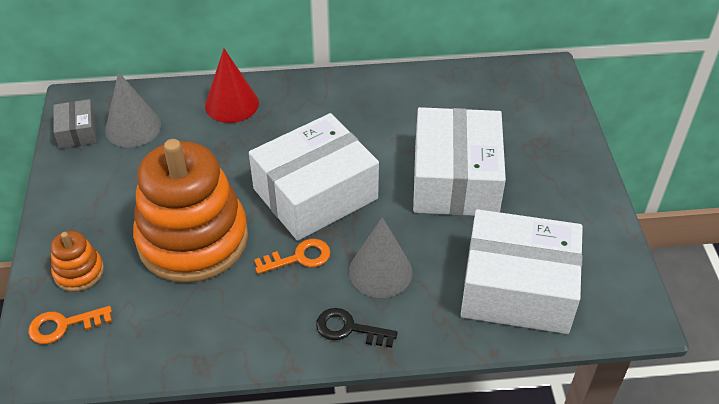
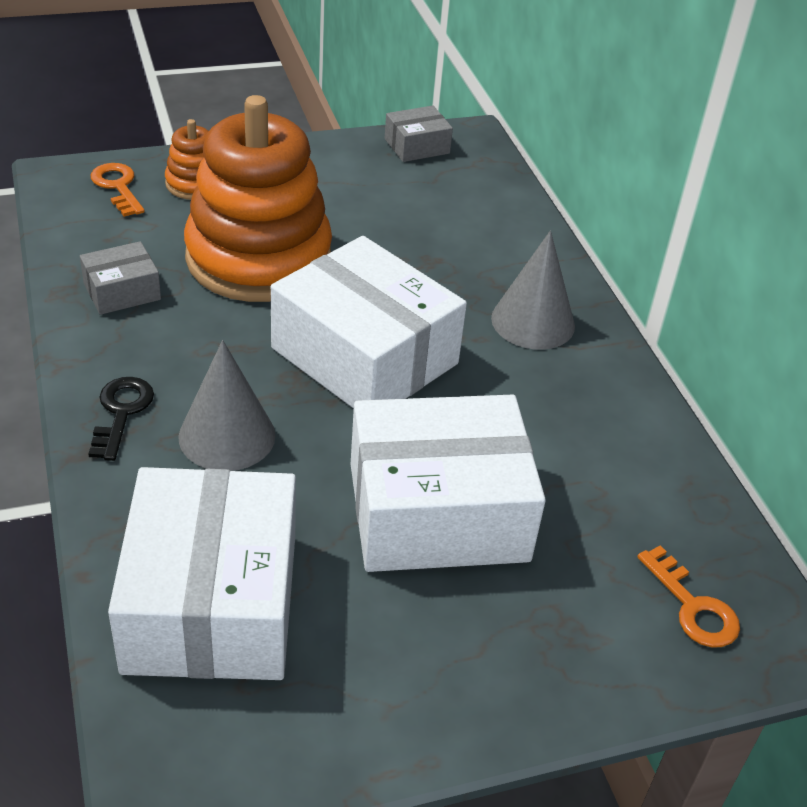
camera: 75 degrees right, 5 degrees down
(133, 127) = (439, 184): grey cone -> grey cone (533, 321)
(211, 325) = (122, 291): none -> grey box
(232, 104) = (517, 258): red cone -> none
(299, 257) = (241, 353): orange key -> orange key (693, 607)

